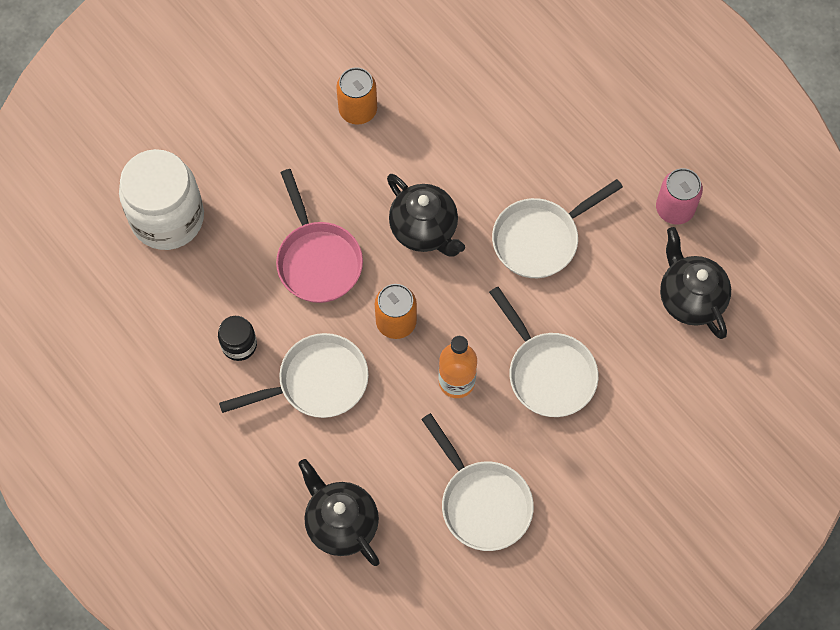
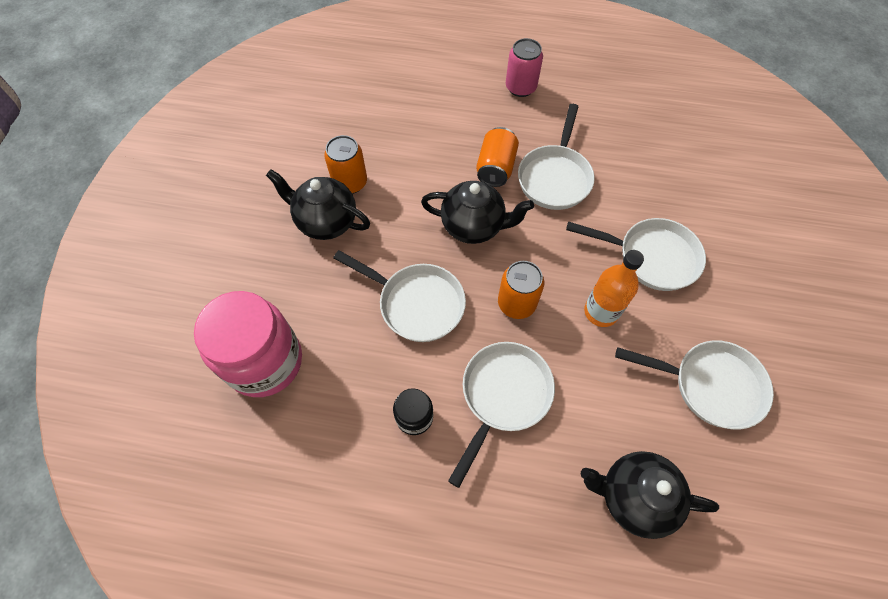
camera: 40 degrees left, 5 degrees down
(167, 218) = (265, 361): white jar -> pink jar
(317, 260) = (416, 303): pink pan -> white pan
(496, 190) = (495, 168): none -> orange can
(674, 209) = (614, 104): pink can -> pink can (520, 87)
(690, 299) = (681, 147): black teapot -> black teapot (326, 222)

